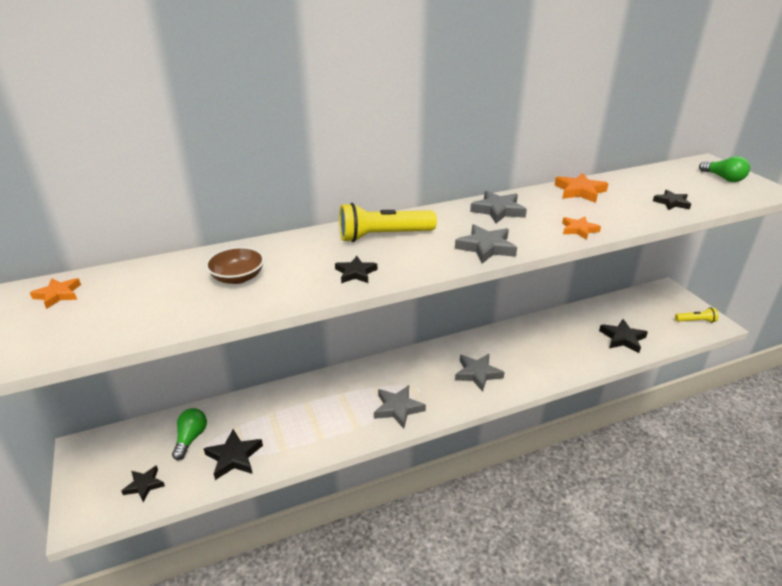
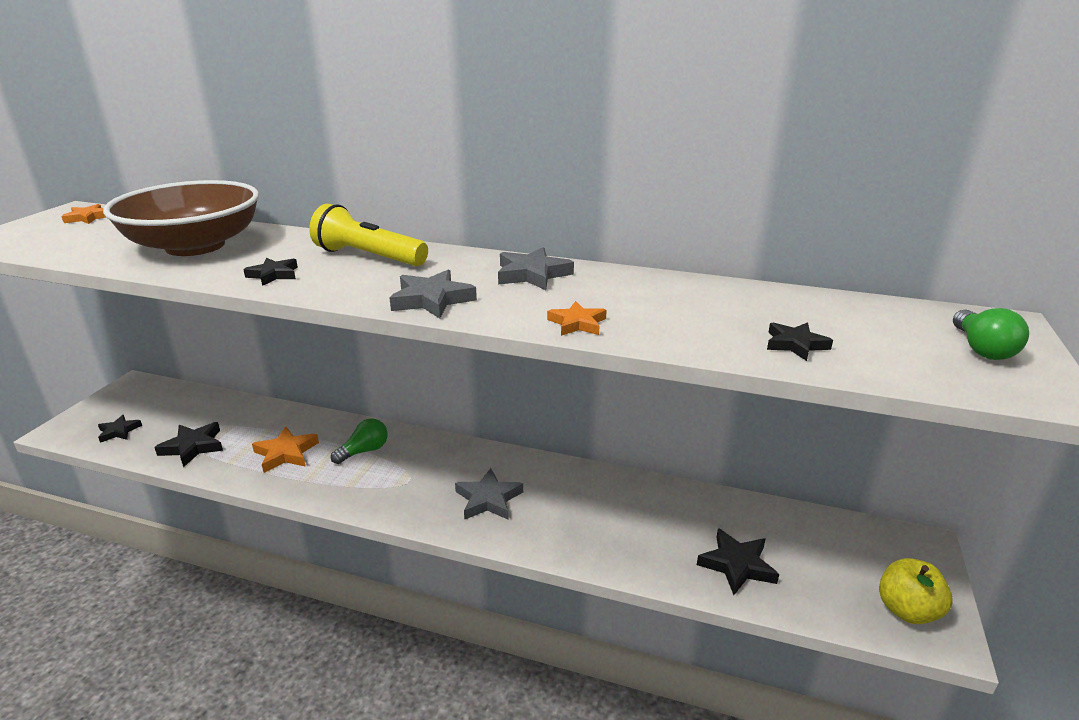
camera: 40 degrees right, 5 degrees down
(191, 438) = (192, 416): green light bulb -> green light bulb (364, 451)
(238, 277) = (195, 246): brown bowl -> brown bowl, size x2.24
(398, 408) = (363, 485): grey star -> none
(579, 191) = (684, 289): orange star -> orange star (286, 453)
(696, 321) = (907, 610): yellow flashlight -> yellow apple

